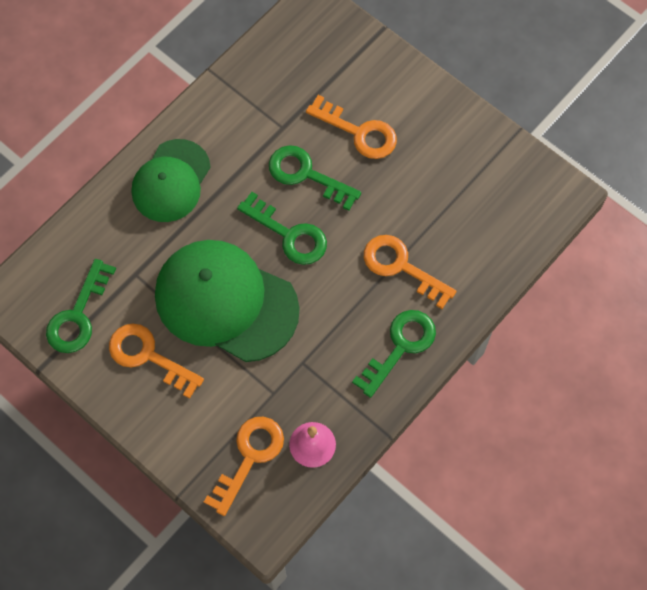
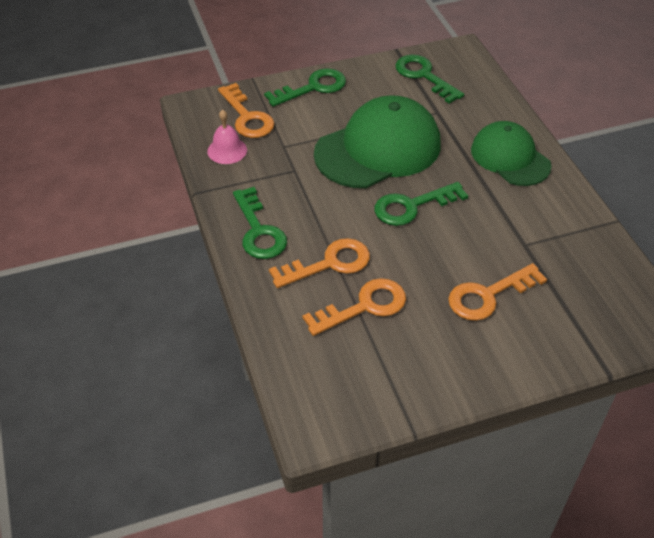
camera: 120 degrees right, 20 degrees down
(148, 356) = (365, 97): orange key -> orange key (364, 306)
(306, 175) = (464, 240): green key -> green key (313, 87)

